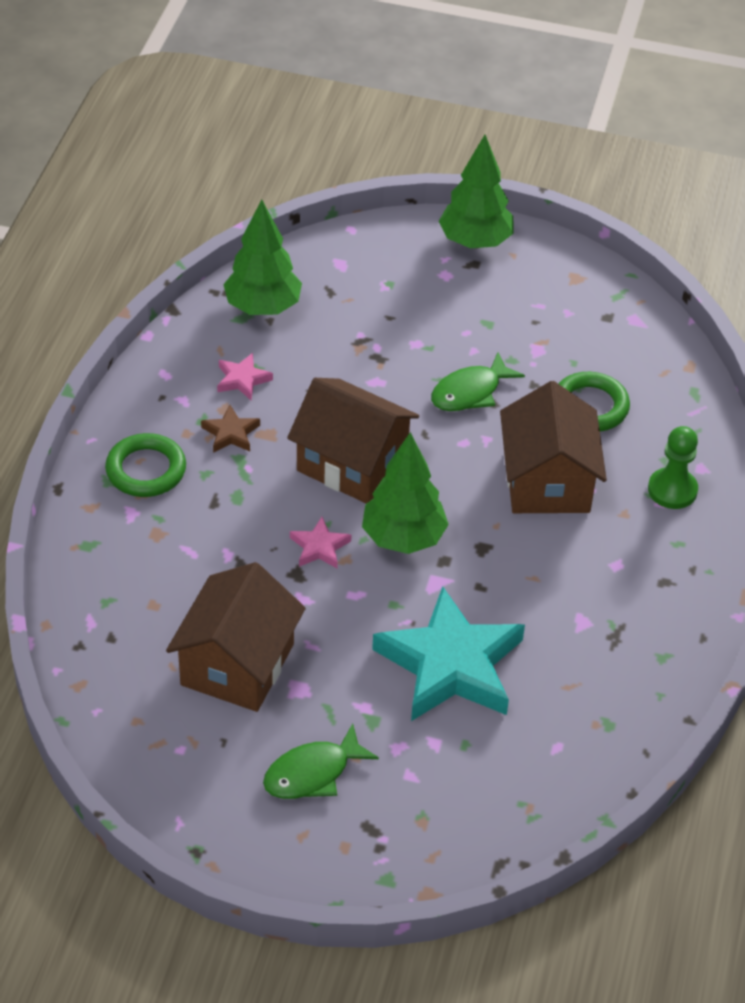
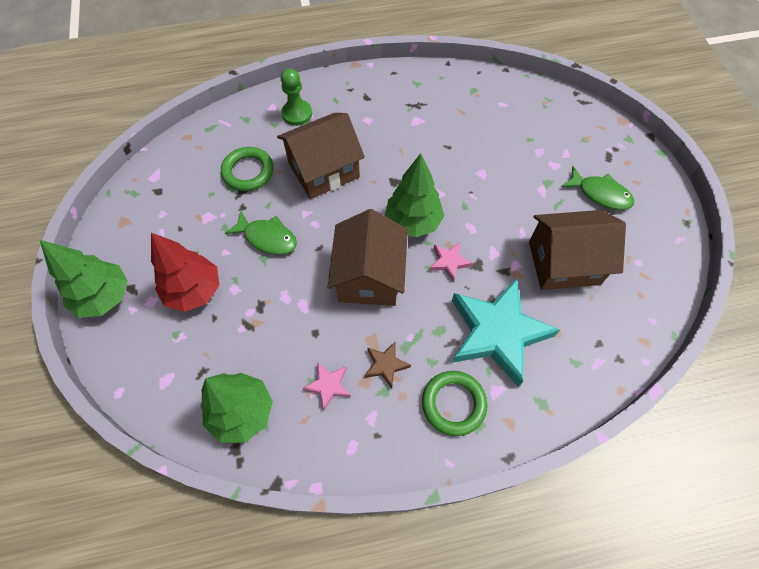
camera: 115 degrees left, 15 degrees up
(435, 311) = (194, 291): none -> red tree
(450, 665) = (486, 164): turquoise star -> turquoise star (497, 333)

